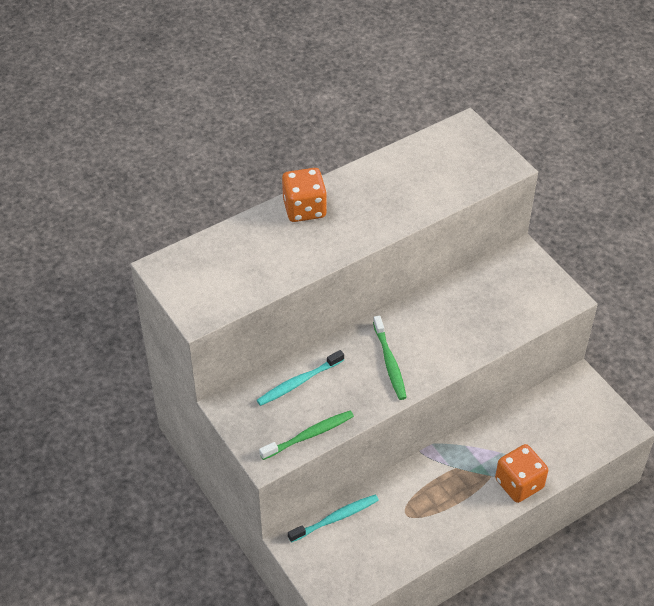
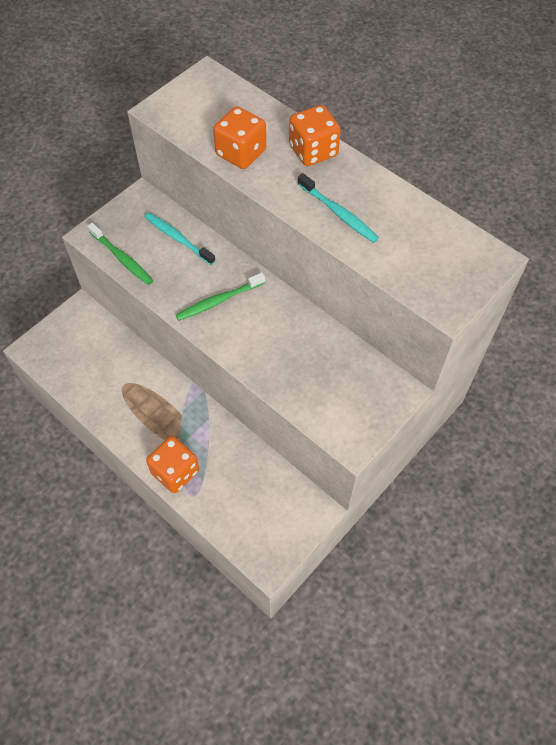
camera: 75 degrees right, 10 degrees up
(287, 261) = (241, 153): none -> orange dice
(335, 518) = (109, 333): turquoise toothbrush -> turquoise toothbrush (338, 213)

